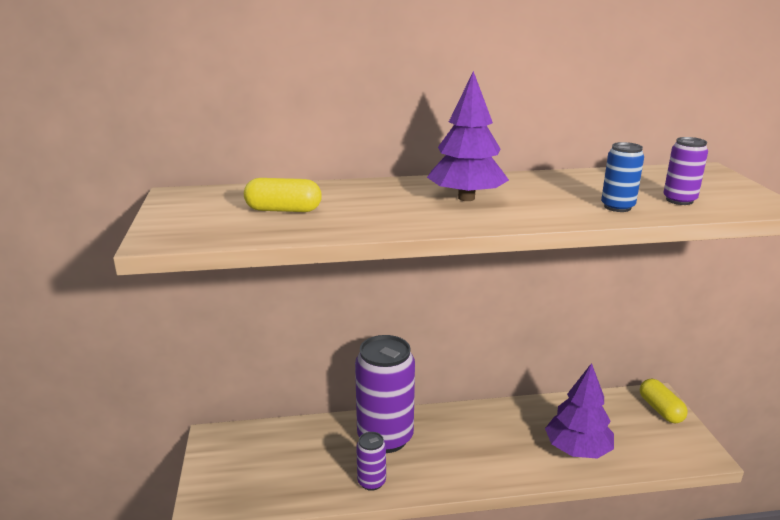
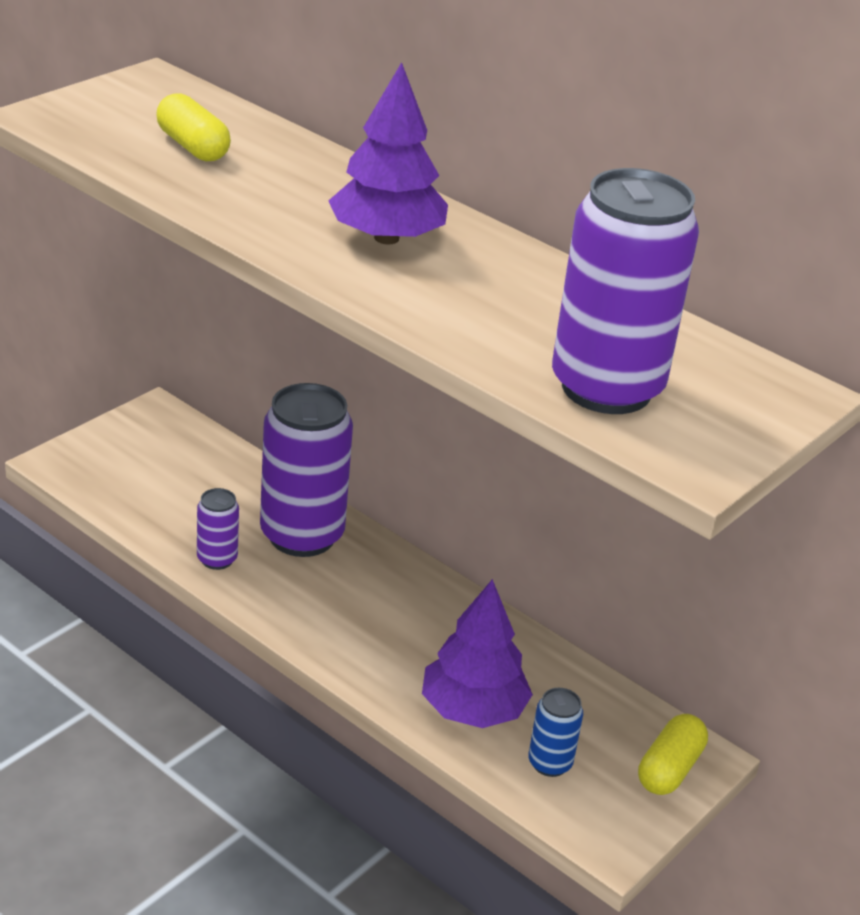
camera: 45 degrees right, 10 degrees up
(617, 207) = (506, 346): blue can -> blue can (550, 763)
(679, 200) = (606, 388): purple can -> purple can, size x2.14

